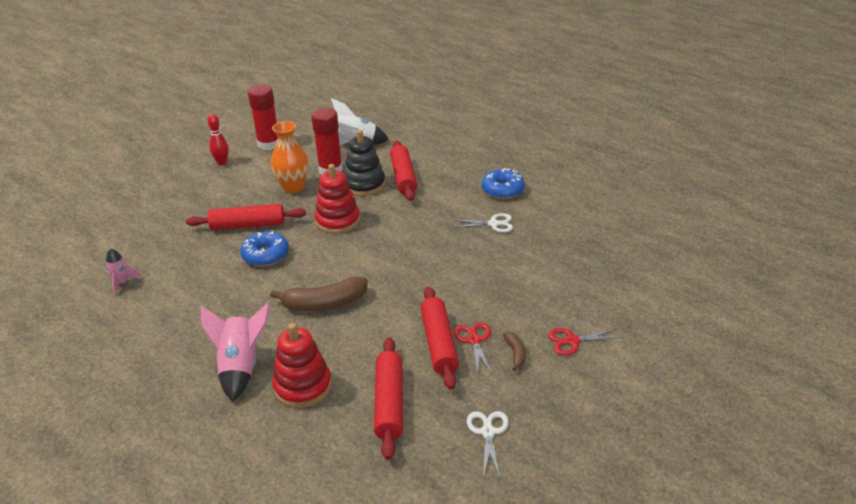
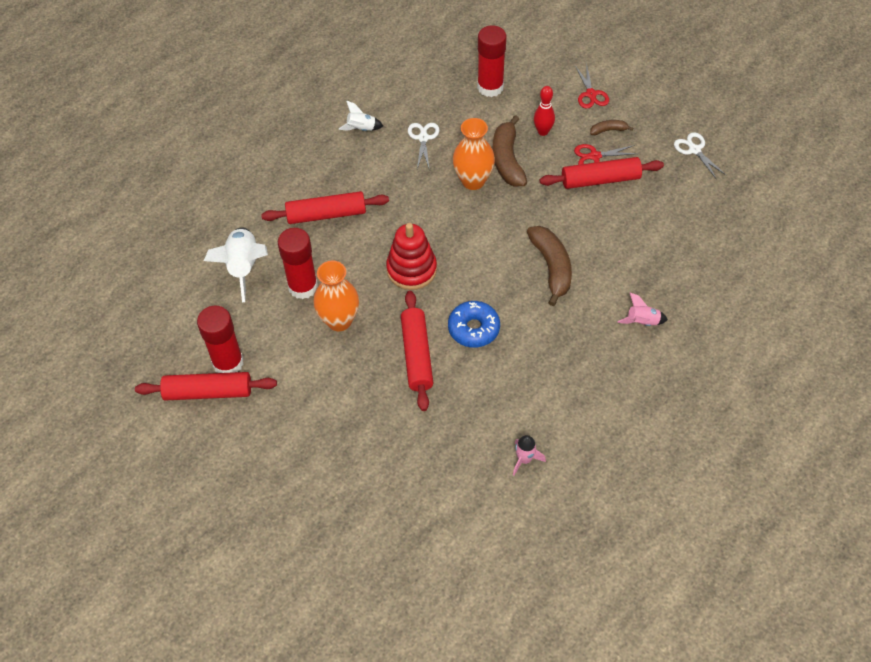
camera: 90 degrees left, 20 degrees up
(222, 162) = (269, 411): red bowling pin -> red bowling pin (543, 132)
(241, 367) = (642, 322): pink rocket -> pink rocket, size x0.54
(303, 386) = (661, 272): red stacking toy -> none
(364, 184) = (339, 250): black stacking toy -> none
(389, 403) = (673, 211): red rolling pin -> red rolling pin (208, 392)
(439, 254) = (473, 181): none -> orange vase
(467, 276) = (507, 160): none -> brown banana
(488, 432) = (694, 150): white scissors -> white scissors turned 60 degrees clockwise
(502, 190) = (361, 129): blue donut -> white rocket
(570, 265) = (490, 87): none -> red glue stick

